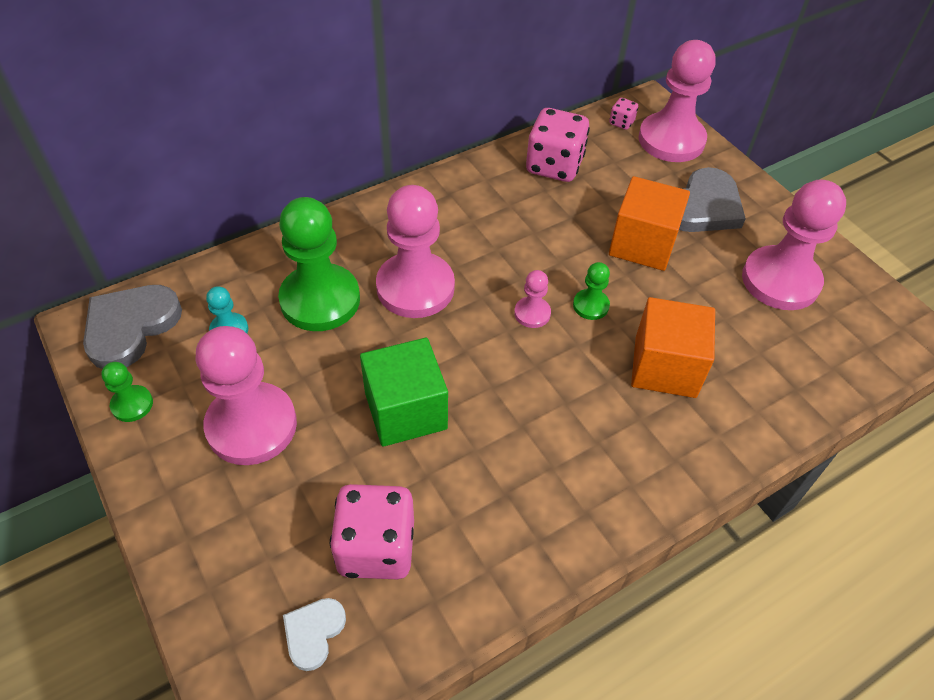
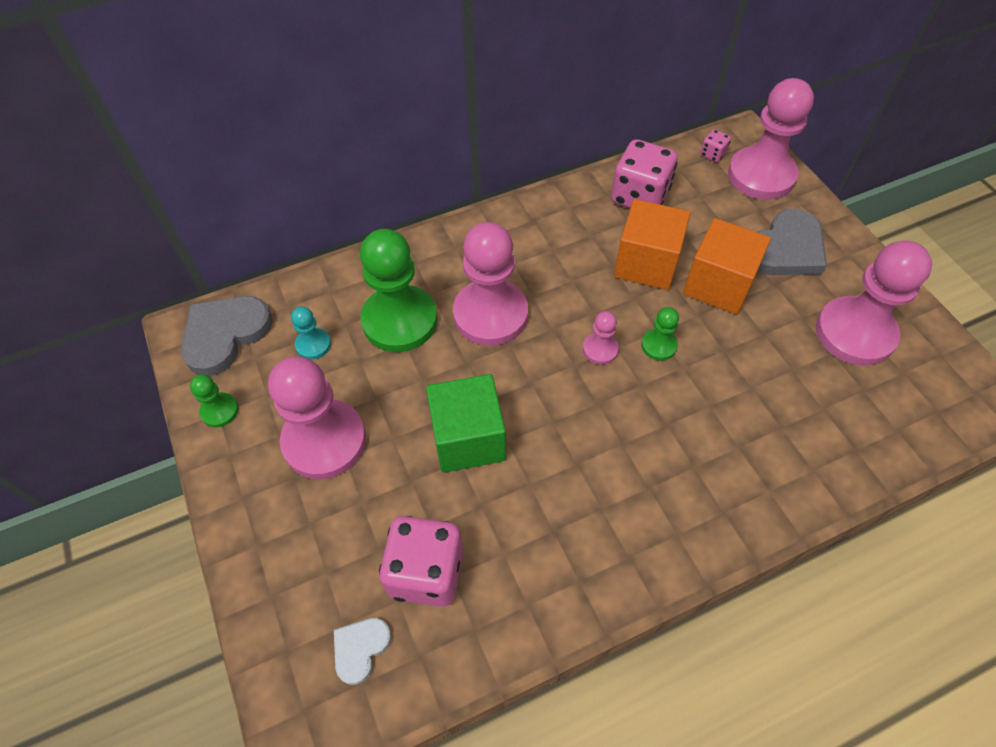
camera: 10 degrees right, 5 degrees up
(665, 367) = (725, 415): orange cube -> orange cube (646, 263)

